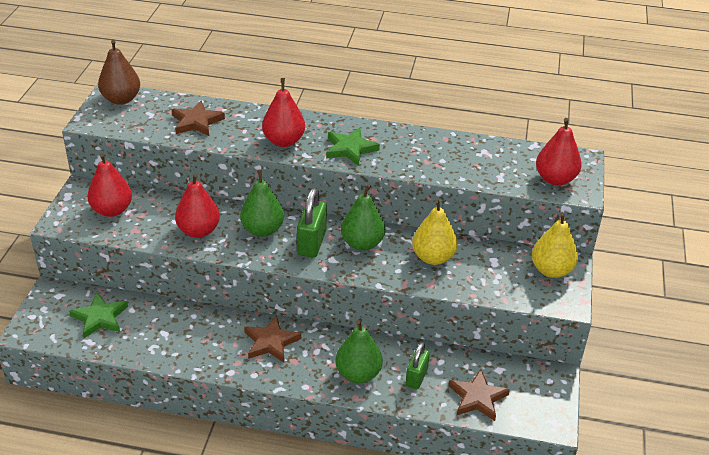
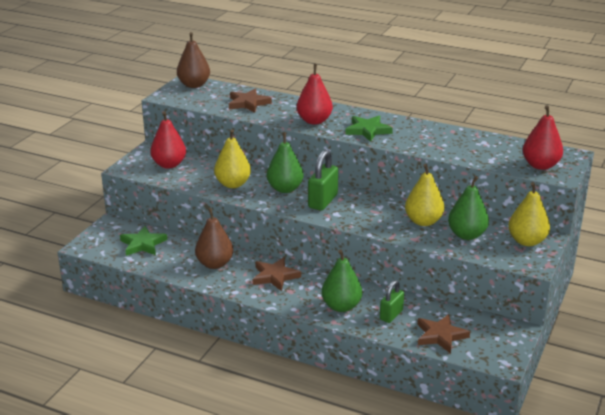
camera: 15 degrees right, 10 degrees down
(195, 334) = (215, 264): none -> brown pear
(198, 231) = (233, 184): red pear -> yellow pear
(362, 243) = (365, 206): green pear -> green pear (466, 235)

